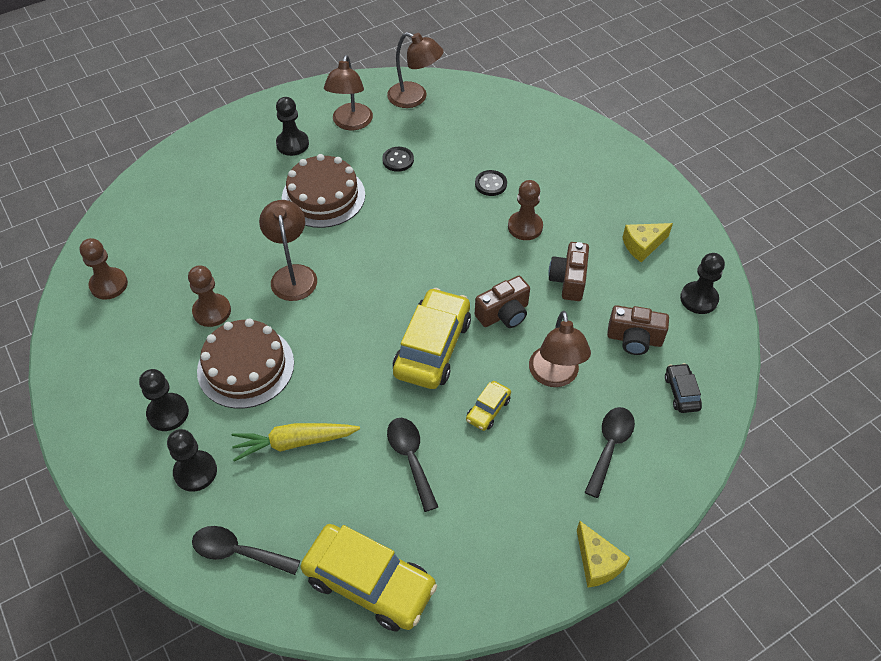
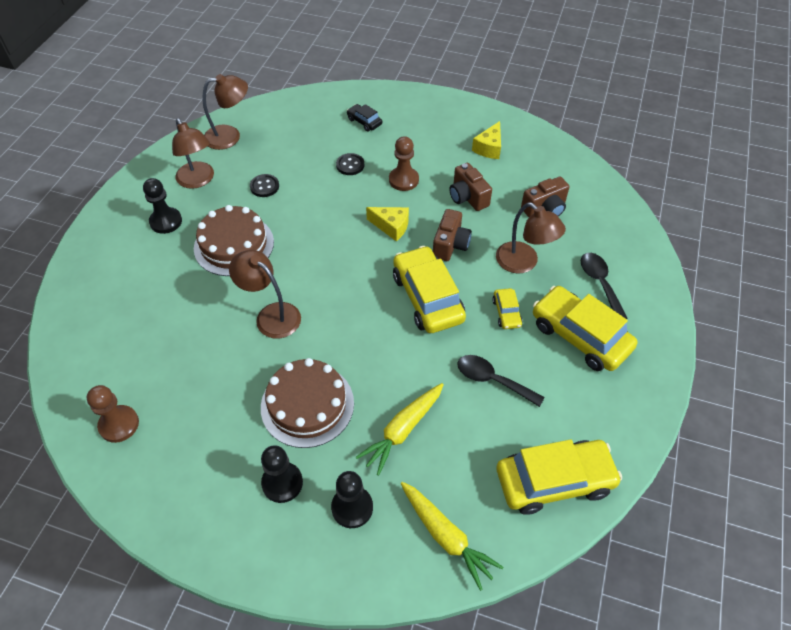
camera: 40 degrees left, 0 degrees up
(212, 311) = (235, 384): brown pawn -> none
(238, 552) = (446, 536): black spoon -> yellow carrot
(534, 480) = (580, 336): none -> yellow car
(597, 562) = (666, 357): yellow cheese -> yellow cheese (391, 227)
(681, 392) = (603, 223): black car -> black car (364, 122)
(699, 299) = (554, 161): black pawn -> none

